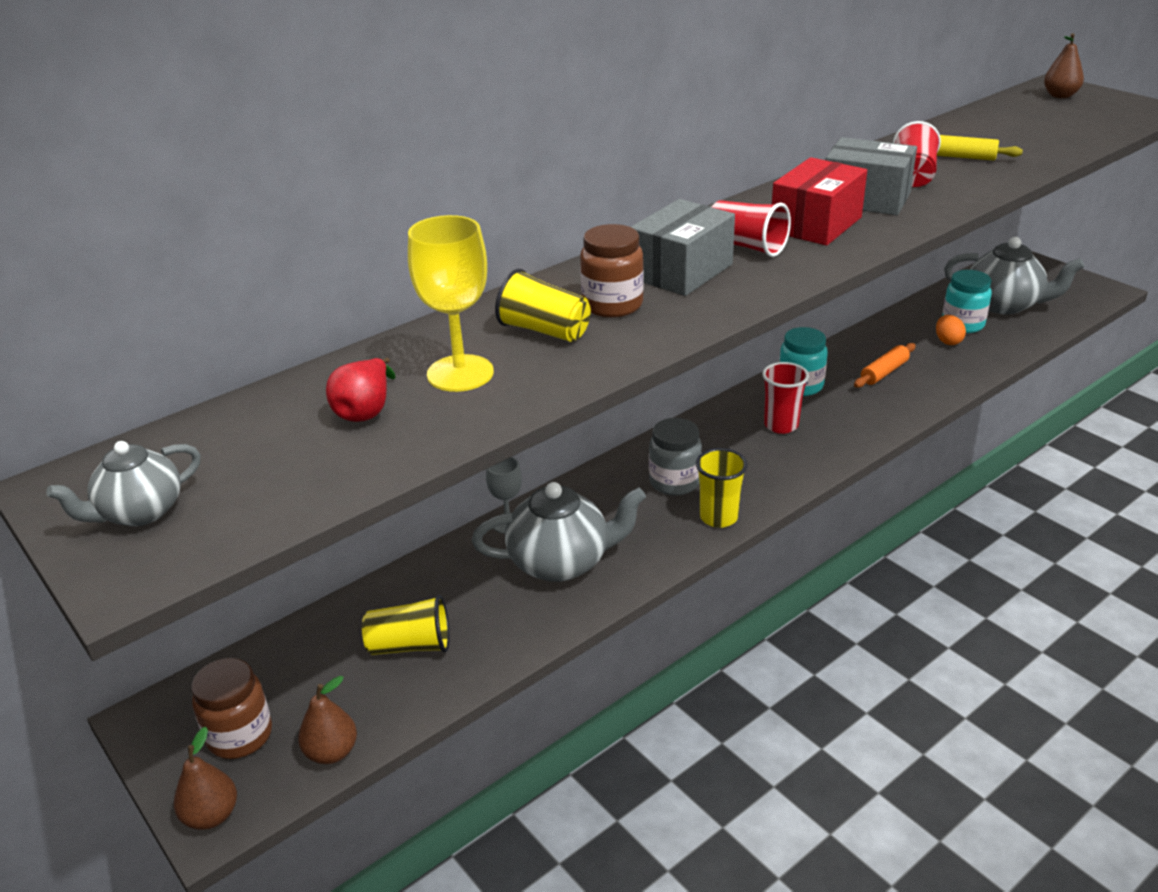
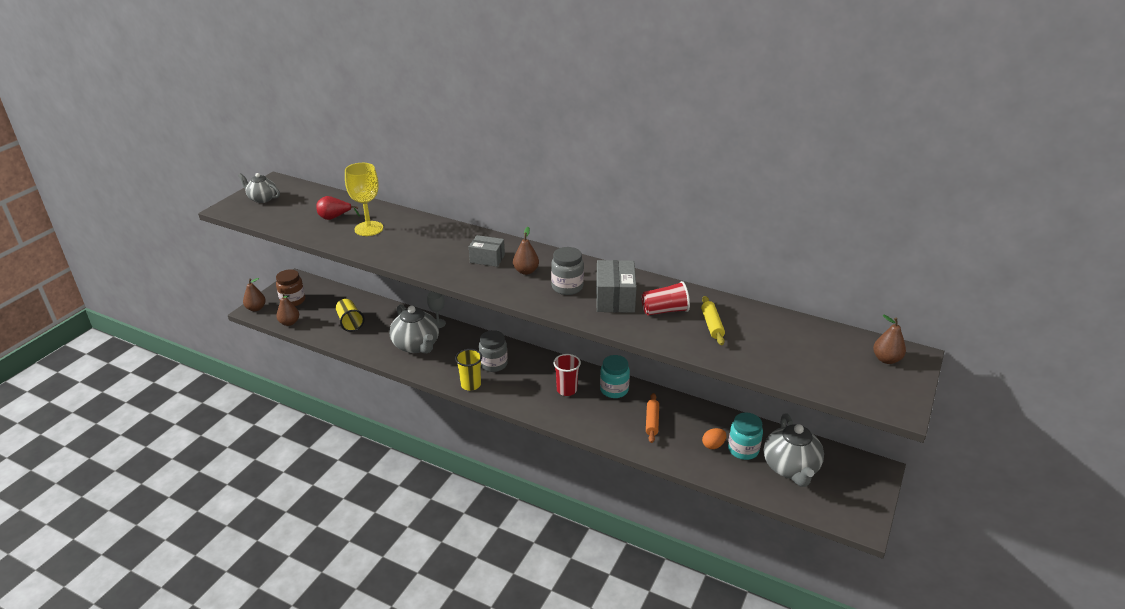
camera: 65 degrees right, 0 degrees up
(544, 331) = (412, 238): yellow cup -> none
(612, 305) = (443, 248): brown jar -> none
(681, 271) = (487, 258): grey box -> grey box, size x0.66
(746, 246) = (526, 271): red cup -> brown pear
(815, 224) = (567, 287): red box -> grey jar
(884, 372) = (652, 421): orange rolling pin -> orange rolling pin turned 75 degrees clockwise

